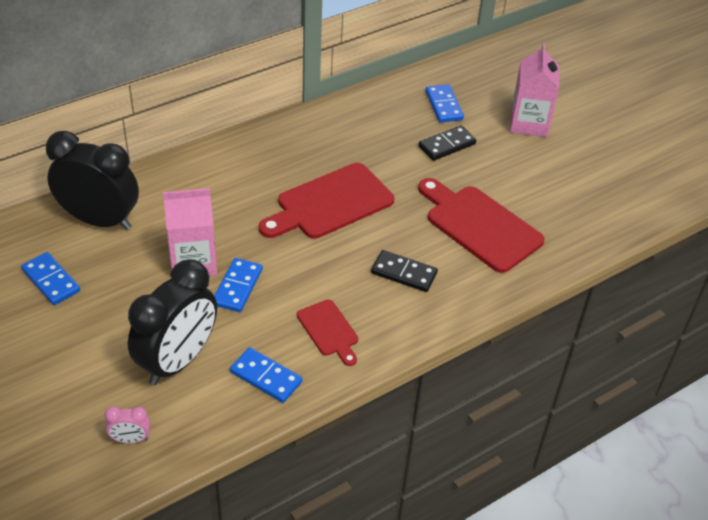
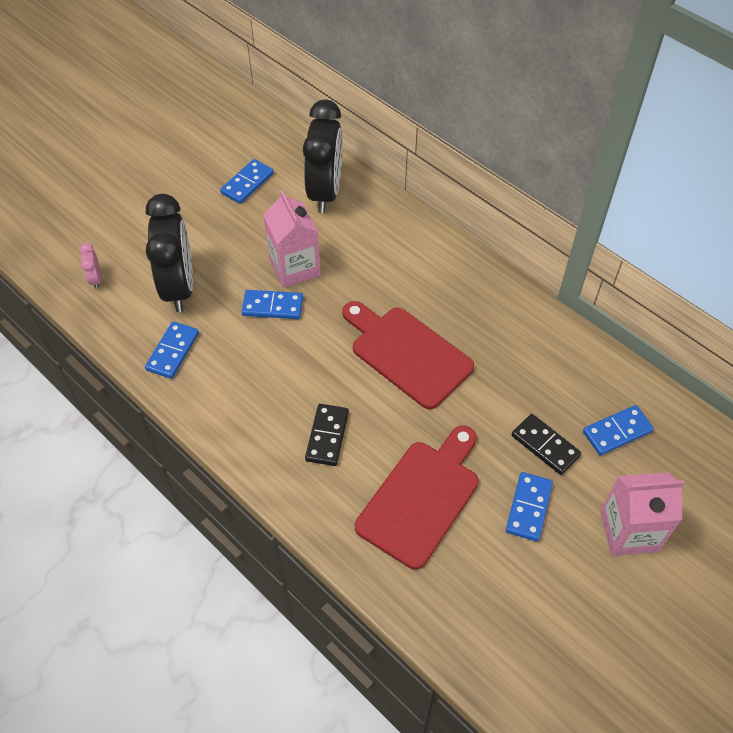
camera: 80 degrees right, 10 degrees up
(178, 361) = (179, 287): black clock -> black clock turned 120 degrees counterclockwise
(329, 330) = (236, 387): red cutting board -> none
(500, 168) = (528, 508): none -> blue domino

